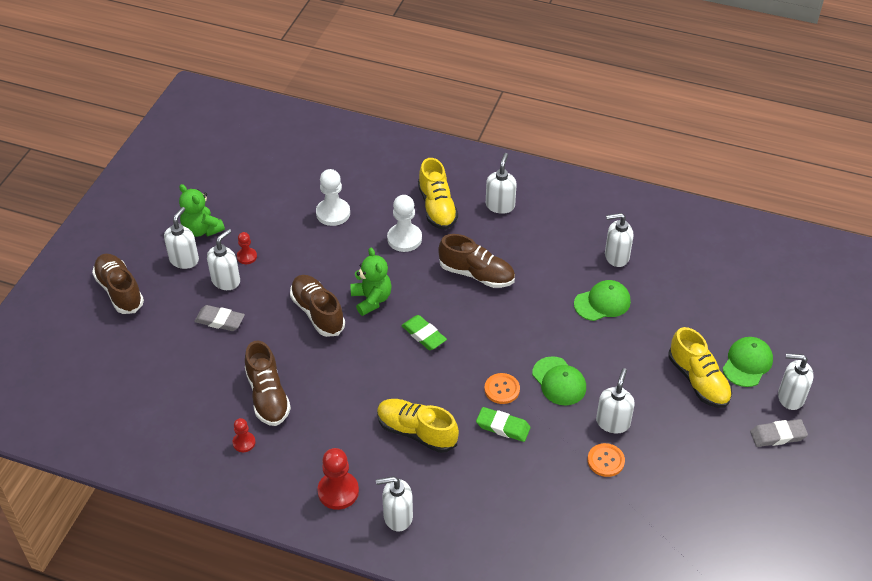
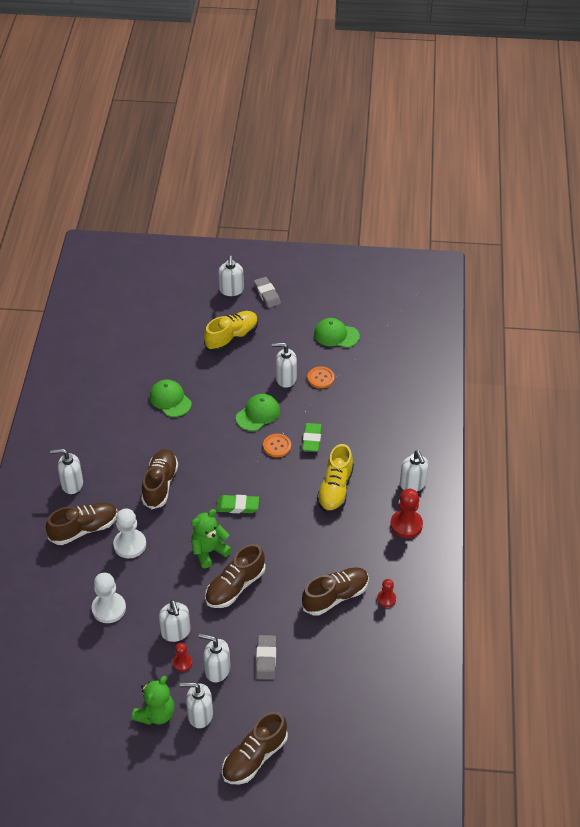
camera: 105 degrees left, 0 degrees up
(424, 335) = (237, 506): green eraser -> green eraser turned 60 degrees clockwise
(437, 207) = (84, 529): yellow shoe -> brown shoe
(616, 256) = (117, 398): white soap dispenser -> white soap dispenser (176, 632)
(747, 363) = (207, 314): green cap -> green cap (336, 335)

